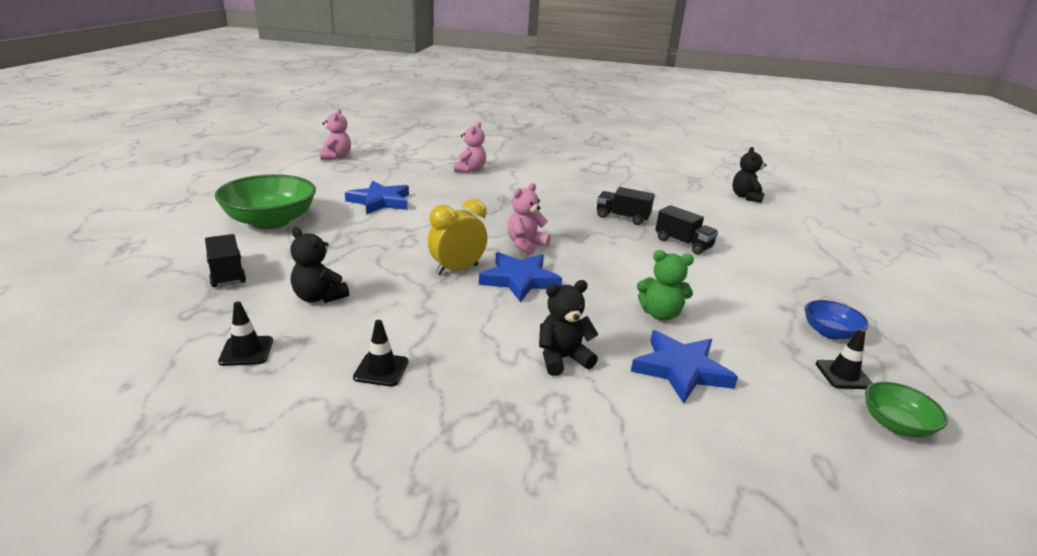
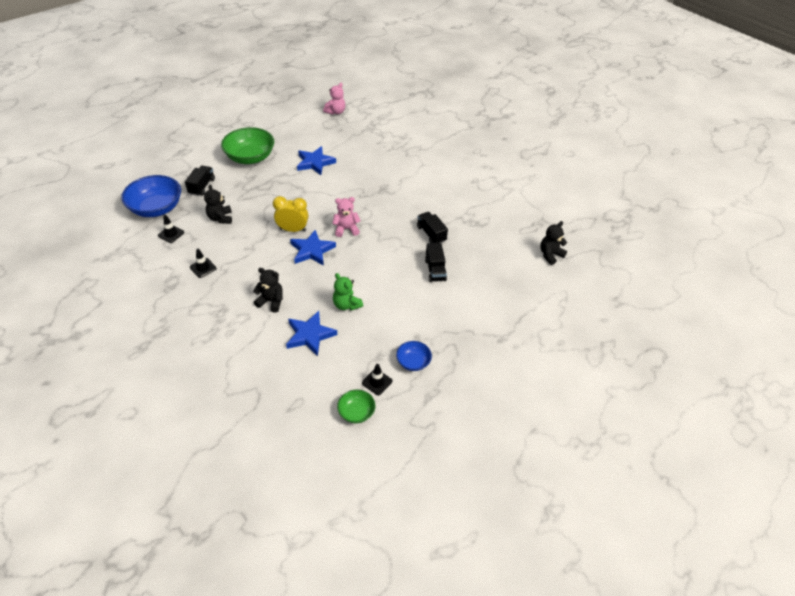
camera: 40 degrees right, 20 degrees up
(164, 329) = (156, 208): none -> blue bowl
(470, 170) = (397, 153): pink teddy bear -> none

